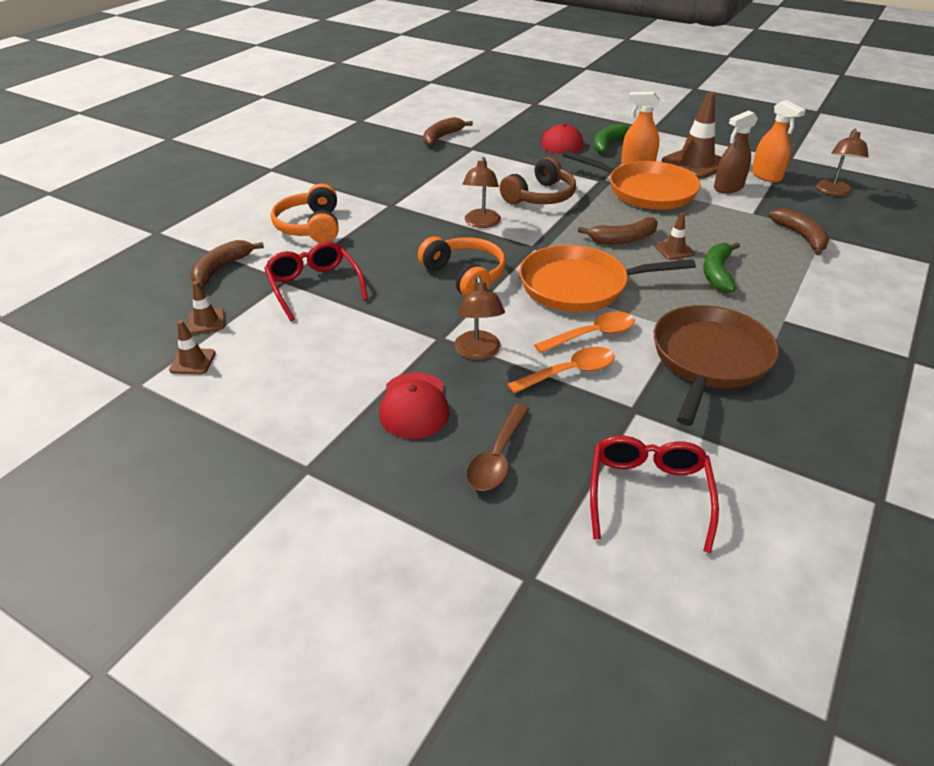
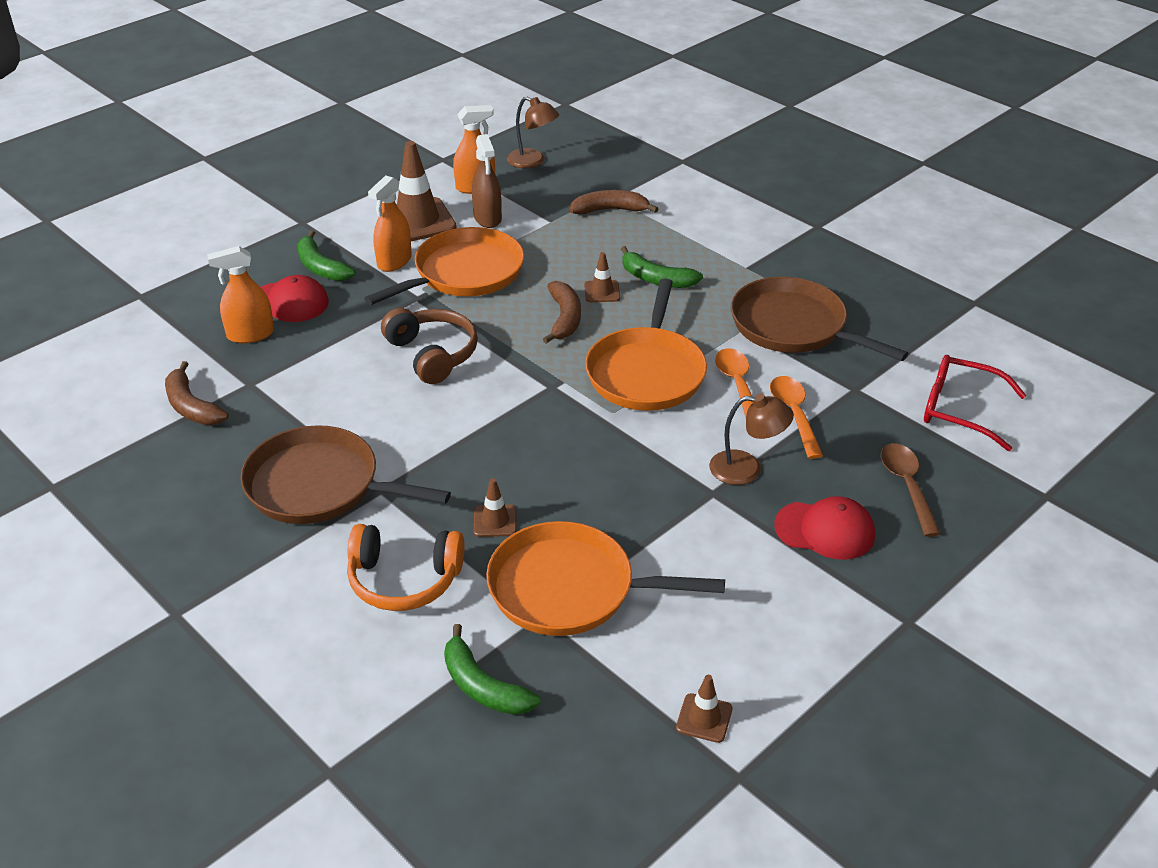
camera: 75 degrees left, 0 degrees up
(206, 321) = (616, 704): brown traffic cone -> brown traffic cone (495, 521)
(221, 268) = (483, 686): brown banana -> green banana
(314, 286) = (569, 589): red glasses -> orange pan
(387, 185) = (319, 486): none -> brown pan
(465, 276) = (595, 452): orange headphones -> none
(481, 223) = (476, 416): brown lamp -> none
(497, 457) = (907, 486): brown spoon -> brown spoon turned 135 degrees counterclockwise
(520, 138) = (250, 334): none -> orange spray bottle

